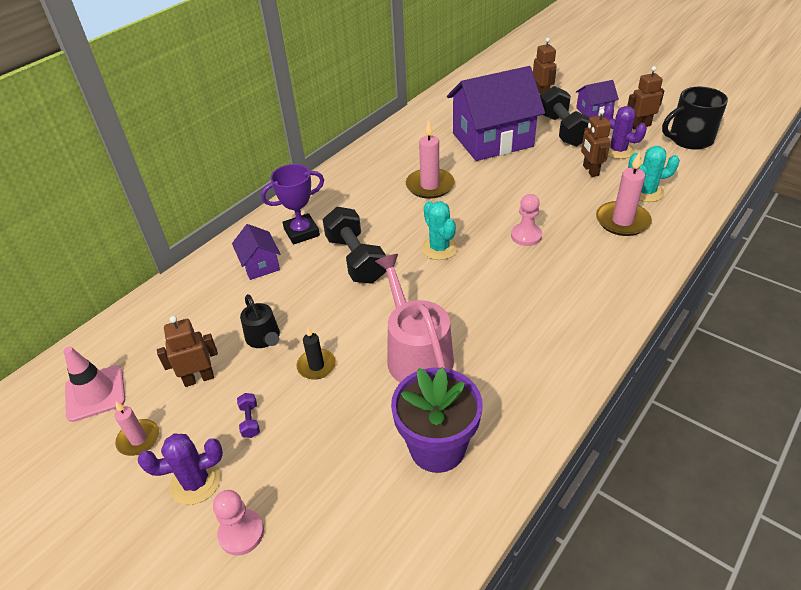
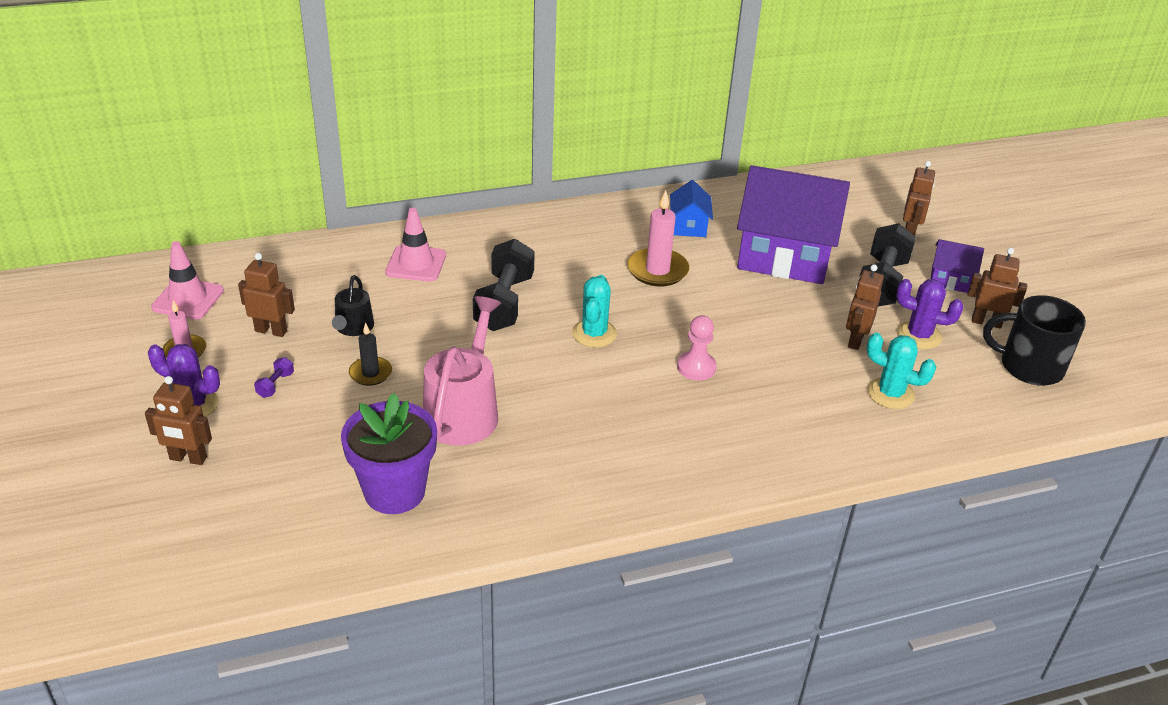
camera: 30 degrees right, 5 degrees down
(241, 533) = (188, 458): pink pawn -> brown robot
(260, 264) = (416, 264): purple house -> pink traffic cone
(301, 232) = (483, 253): purple trophy -> none
(416, 148) = (689, 226): none -> blue house
(618, 150) = (919, 335): purple cactus -> purple cactus turned 60 degrees counterclockwise
(622, 221) = (821, 407): pink candle -> none

